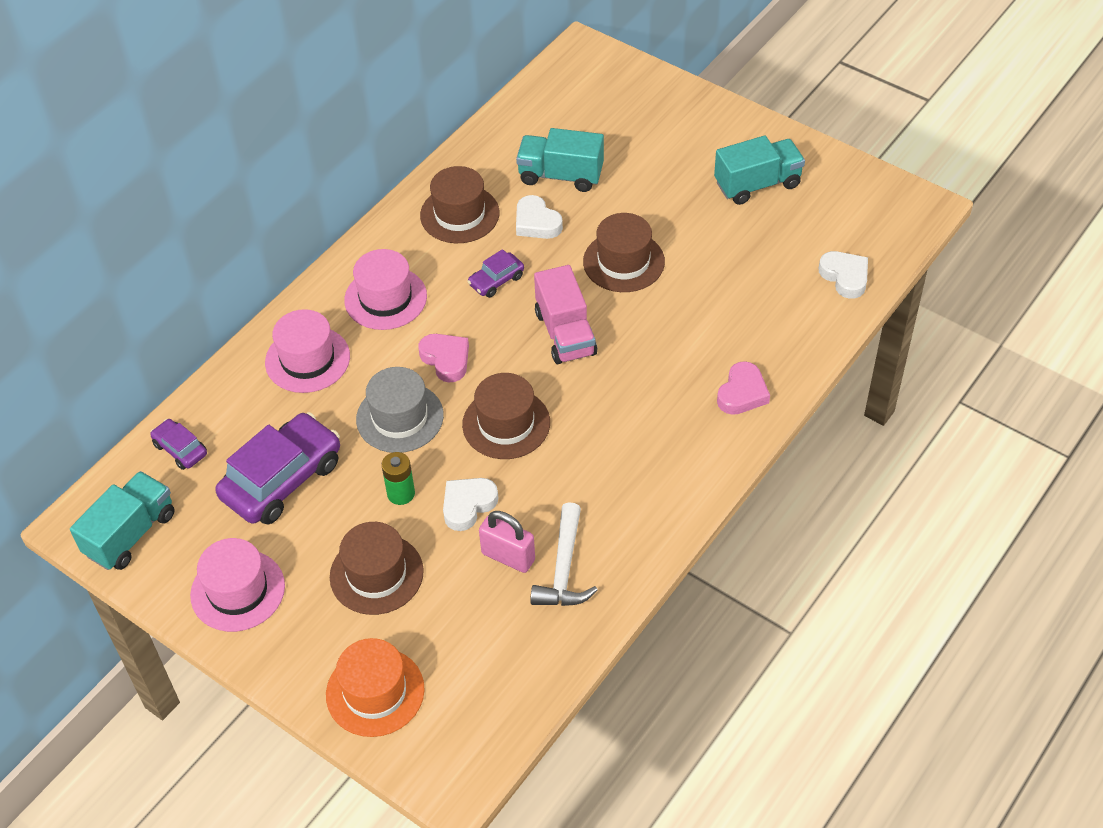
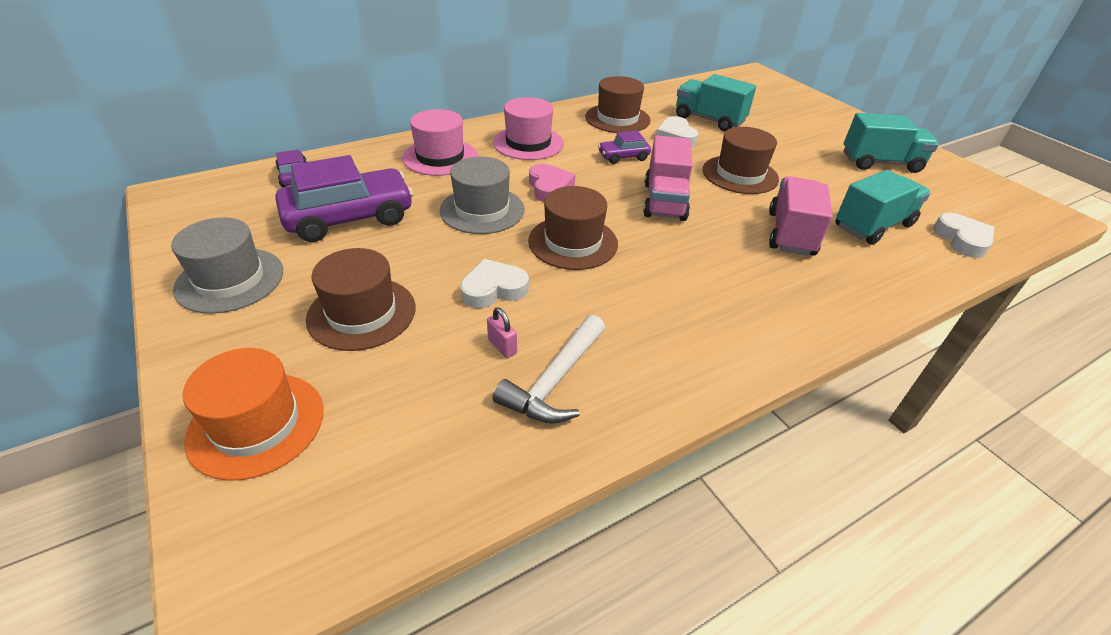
camera: 20 degrees right, 10 degrees down
(130, 534) = (197, 212): turquoise truck -> turquoise truck (873, 226)
(238, 590) = (230, 280): pink hat -> grey hat
(401, 493) = (439, 260): green battery -> none
(508, 556) = (502, 346): pink padlock -> pink padlock, size x0.55
(694, 331) = (790, 233): none -> pink truck
(742, 393) = (828, 293): pink heart -> none

